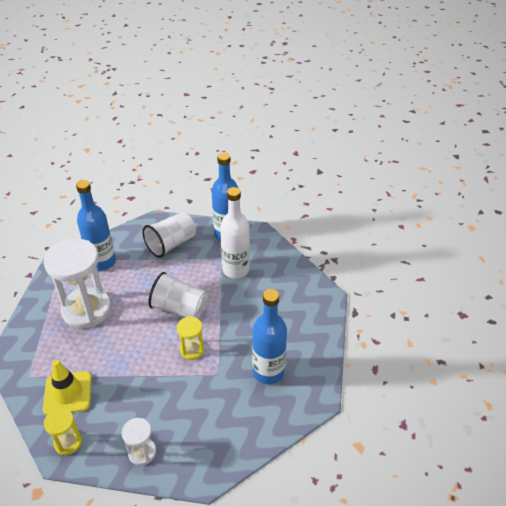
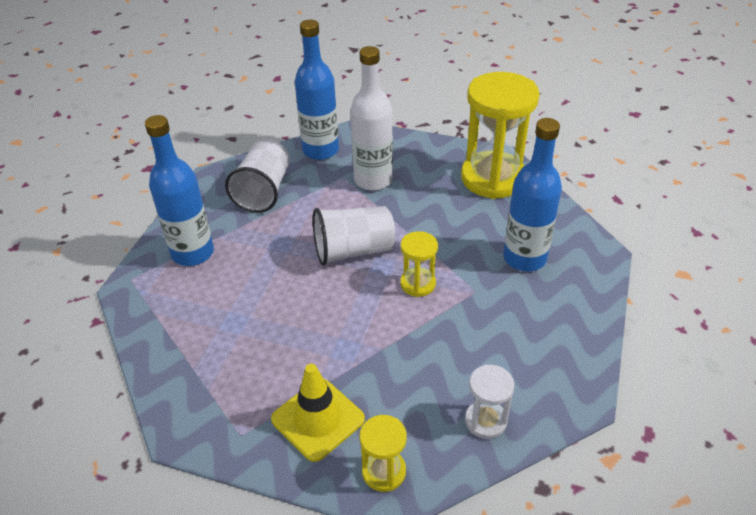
camera: 35 degrees left, 0 degrees up
(86, 310) = (233, 315): white hourglass -> none
(307, 308) = (493, 178): none -> yellow hourglass

